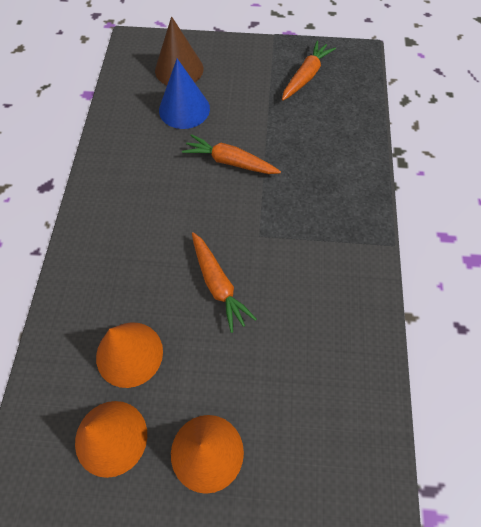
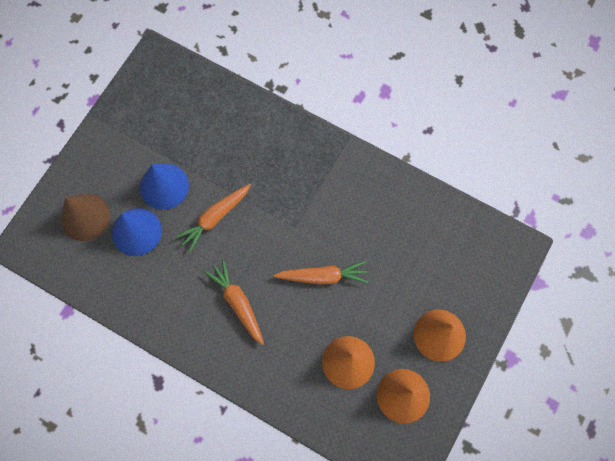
camera: 65 degrees left, 10 degrees up
(239, 111) = (164, 186): none -> blue cone
(306, 76) = (155, 113): orange carrot -> orange carrot (238, 303)

